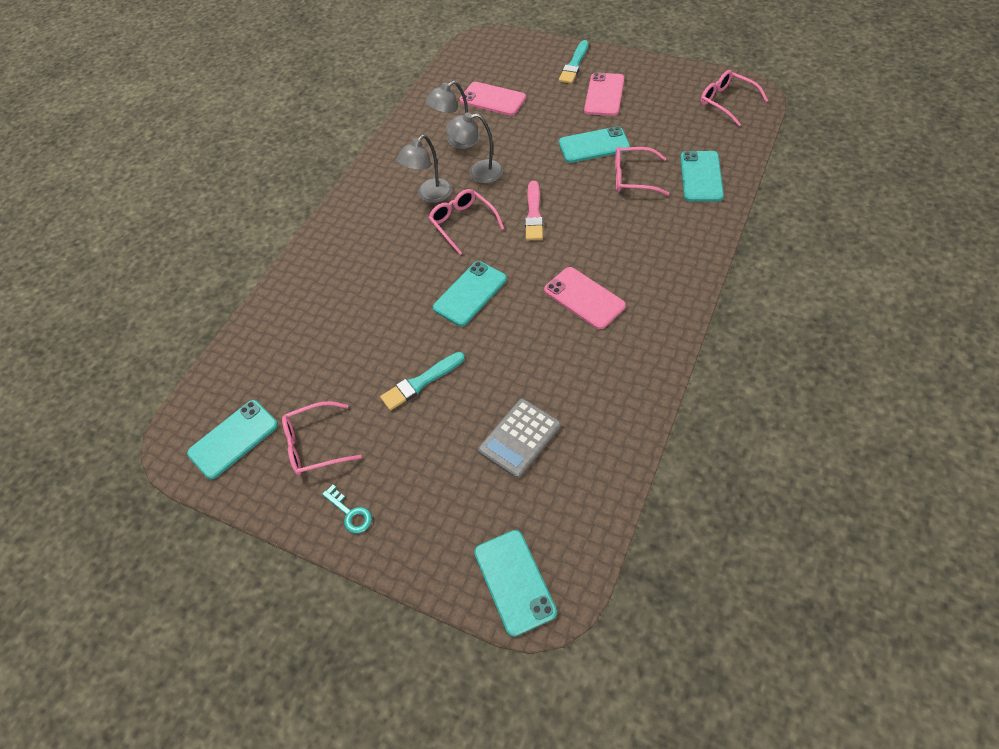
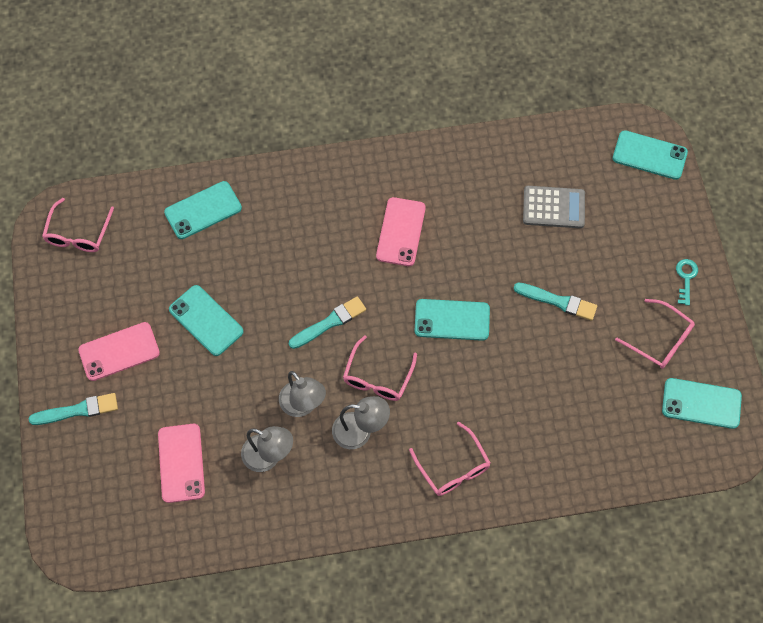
camera: 130 degrees left, 10 degrees up
(514, 581) = (649, 155): turquoise phone -> turquoise phone turned 75 degrees clockwise
(534, 214) = (329, 322): pink brush -> turquoise brush
(633, 178) = (234, 264): pink glasses -> pink glasses (453, 467)

